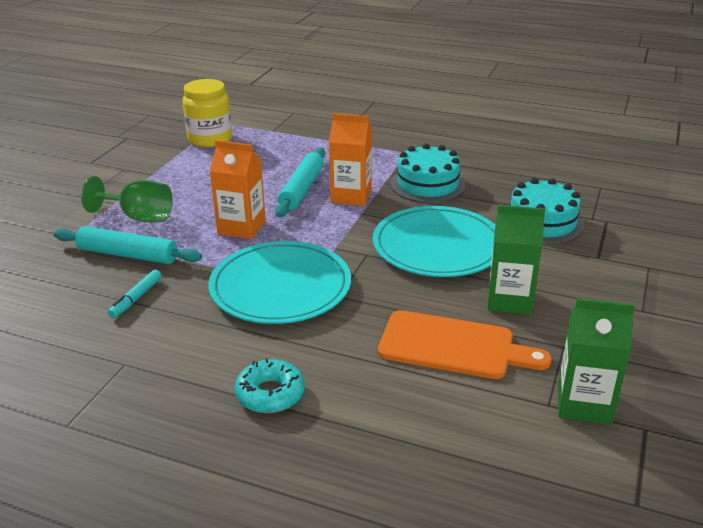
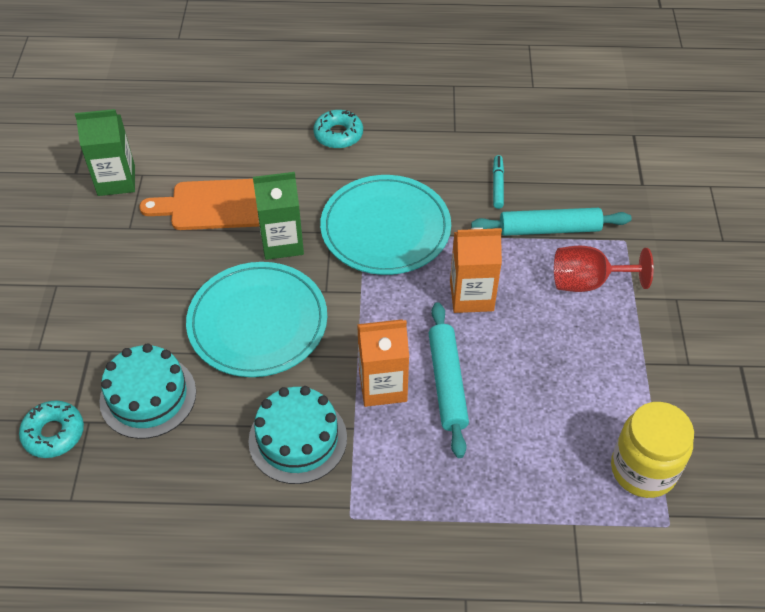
camera: 160 degrees right, 20 degrees up
(139, 217) = (587, 282): green goblet -> red goblet
(509, 300) = (177, 266): green carton -> green carton (282, 242)
(620, 217) = (54, 433): none -> turquoise donut

